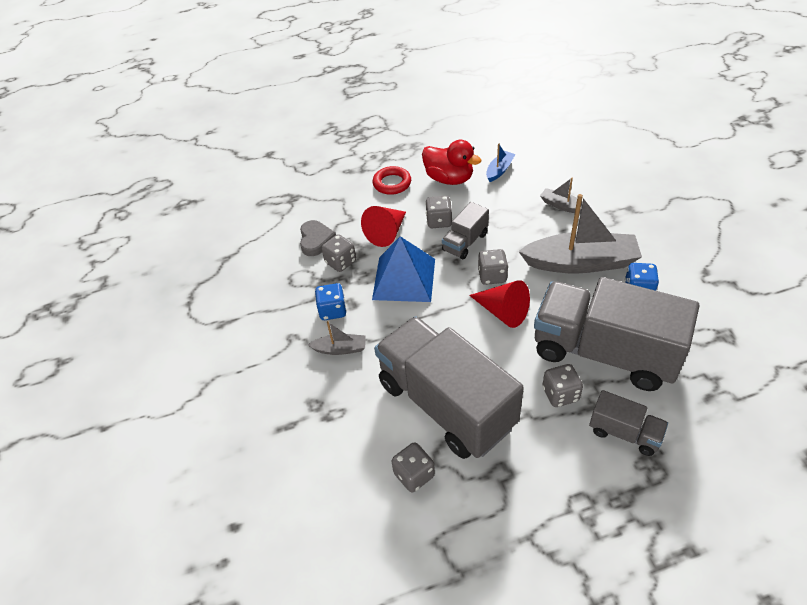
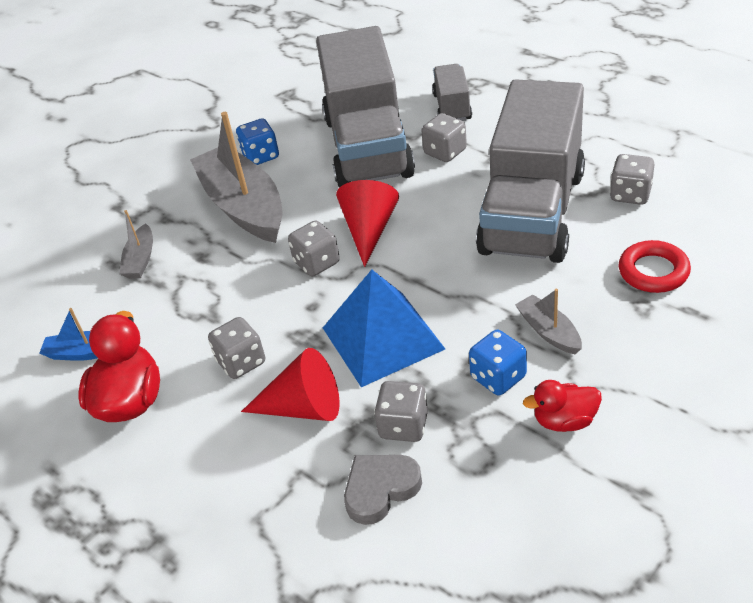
camera: 120 degrees left, 5 degrees down
(282, 321) = (564, 421): none -> red duck
(392, 183) = (176, 470): red ring -> red ring (653, 271)
(465, 242) = (269, 314): grey truck -> none

